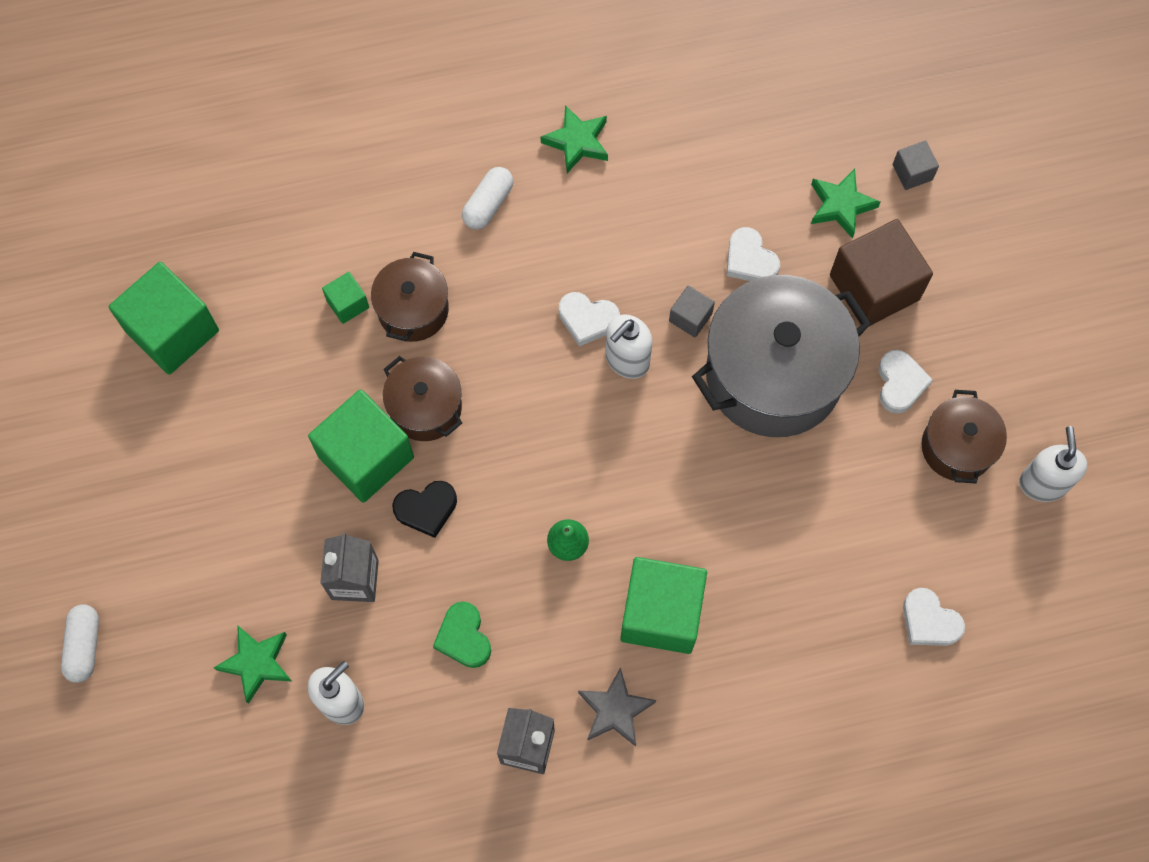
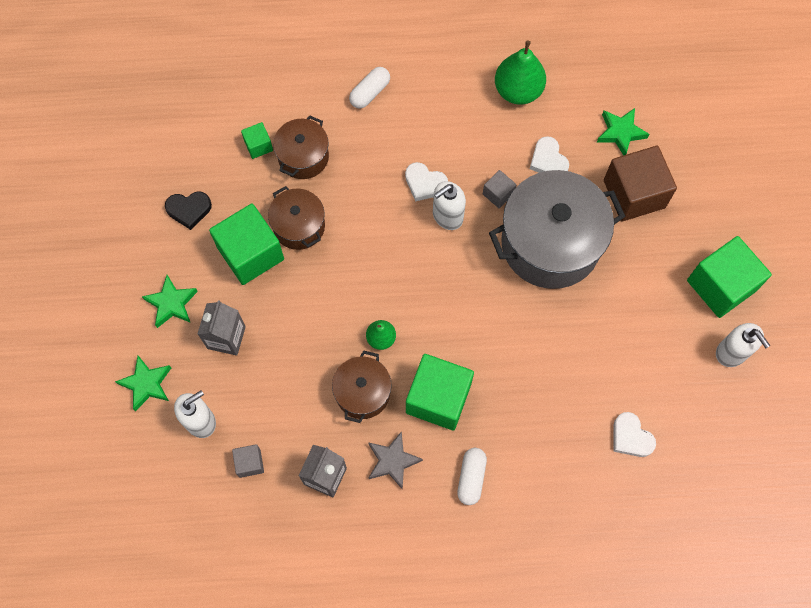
camera: 10 degrees right, 0 degrees up
(84, 646) = (30, 351): white capsule -> white capsule (471, 478)
(172, 331) = (133, 145): green cube -> green cube (721, 285)
(426, 509) = (286, 297): black heart -> black heart (189, 210)
(463, 637) = (295, 391): green heart -> none
(577, 142) = (441, 59): green star -> green star (171, 303)
(691, 169) = (518, 90): none -> green pear
(900, 383) = (640, 265): white heart -> none
(912, 172) = (676, 117): grey cube -> grey cube (250, 463)
(957, 447) = (673, 316): brown pot -> brown pot (362, 392)
(1042, 483) = (731, 353): white soap dispenser -> white soap dispenser turned 135 degrees clockwise

